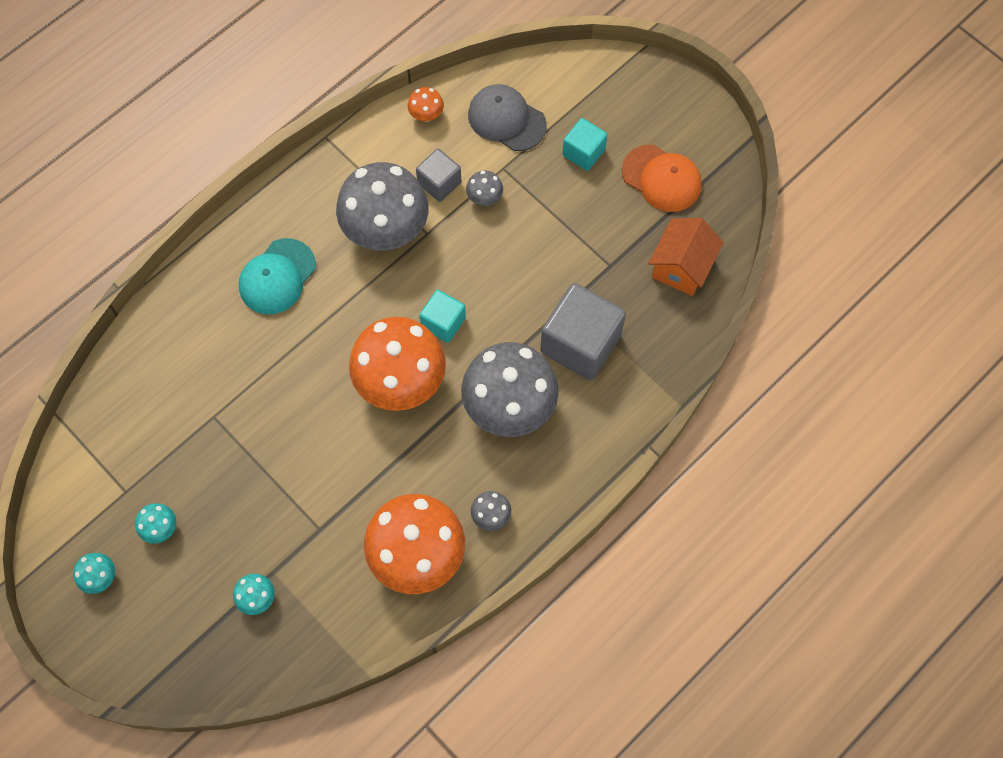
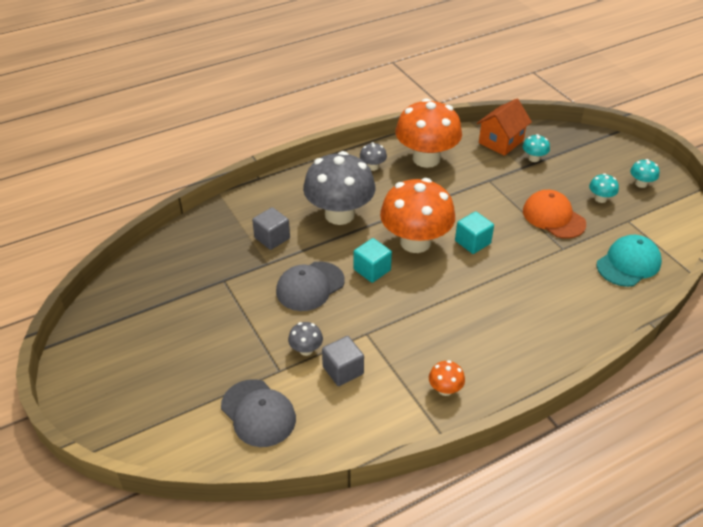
camera: 165 degrees left, 25 degrees down
(277, 277) = (505, 327): turquoise cap -> turquoise cap (628, 263)
(386, 229) = (402, 343): grey mushroom -> none
(426, 115) = (336, 436): orange mushroom -> orange mushroom (445, 389)
(508, 280) = (310, 286): none -> grey cap
(580, 343) = (272, 238): grey cube -> grey cube, size x0.55
(583, 152) = (200, 367): turquoise cube -> turquoise cube (472, 242)
(661, 178) = (145, 332): orange cap -> orange cap (553, 217)
(681, 267) = (169, 268): orange house -> orange house (501, 142)

